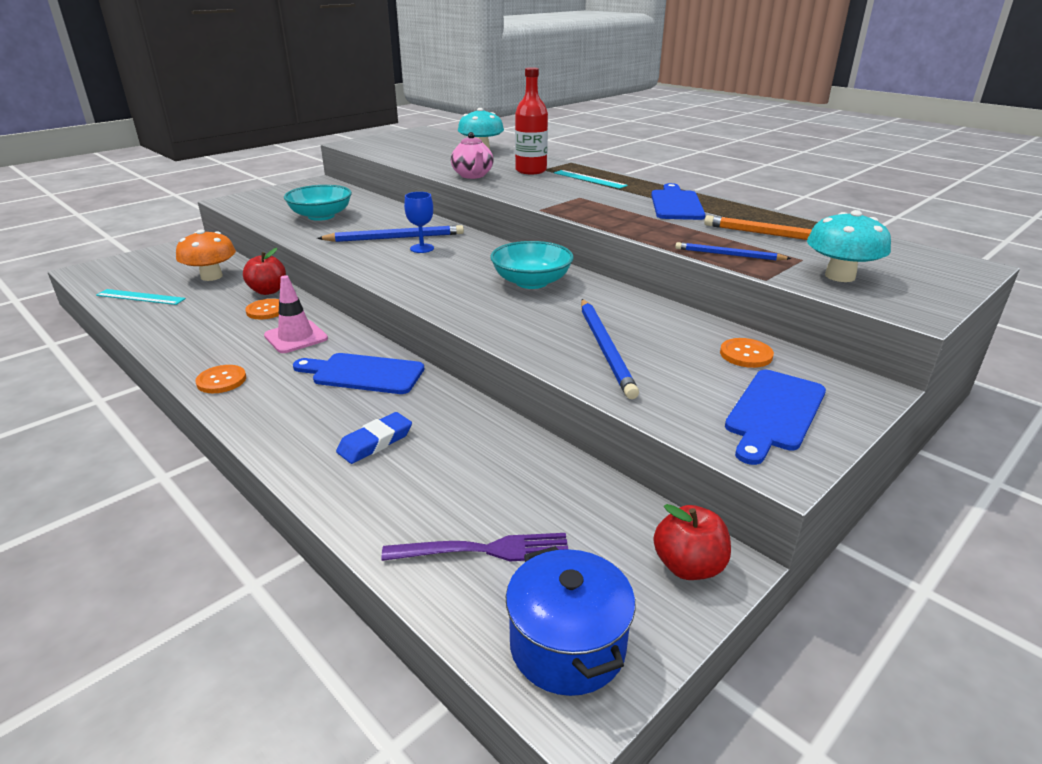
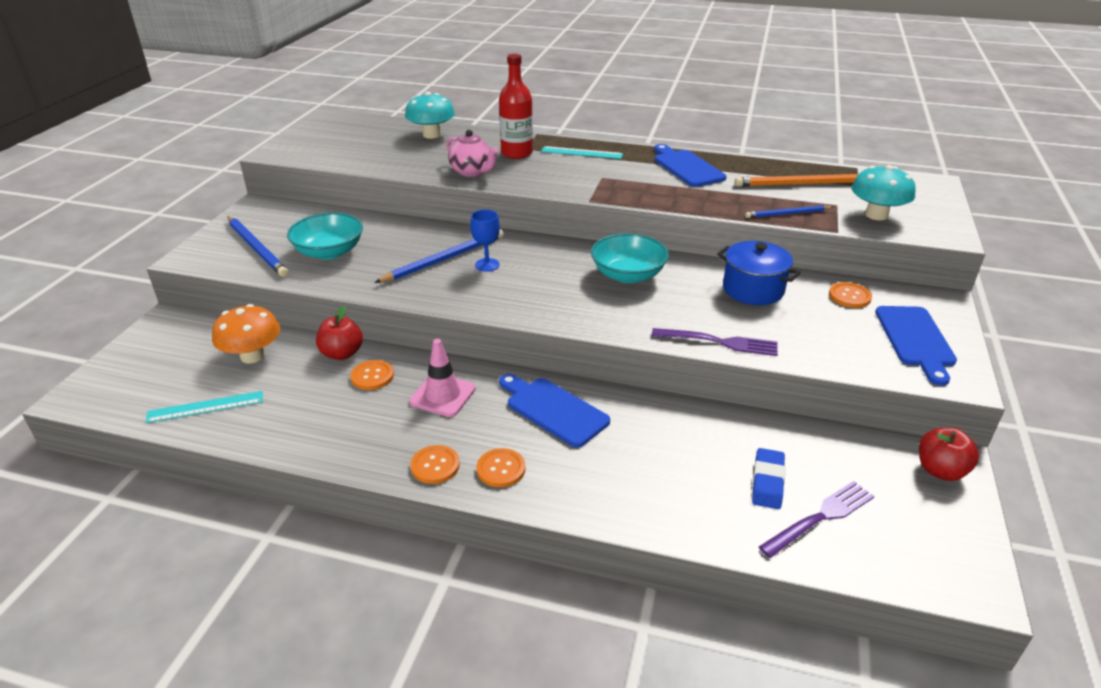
camera: 30 degrees left, 5 degrees up
(263, 400) = (501, 469): none -> orange button
(363, 374) = (553, 410): blue cutting board -> blue cutting board turned 60 degrees clockwise
(375, 442) = (644, 468): blue eraser -> blue eraser (767, 482)
(541, 351) = (719, 342): none -> purple fork
(567, 646) = (936, 556): blue pot -> blue pot (753, 289)
(605, 349) = (759, 323): blue pencil -> blue pencil (257, 248)

